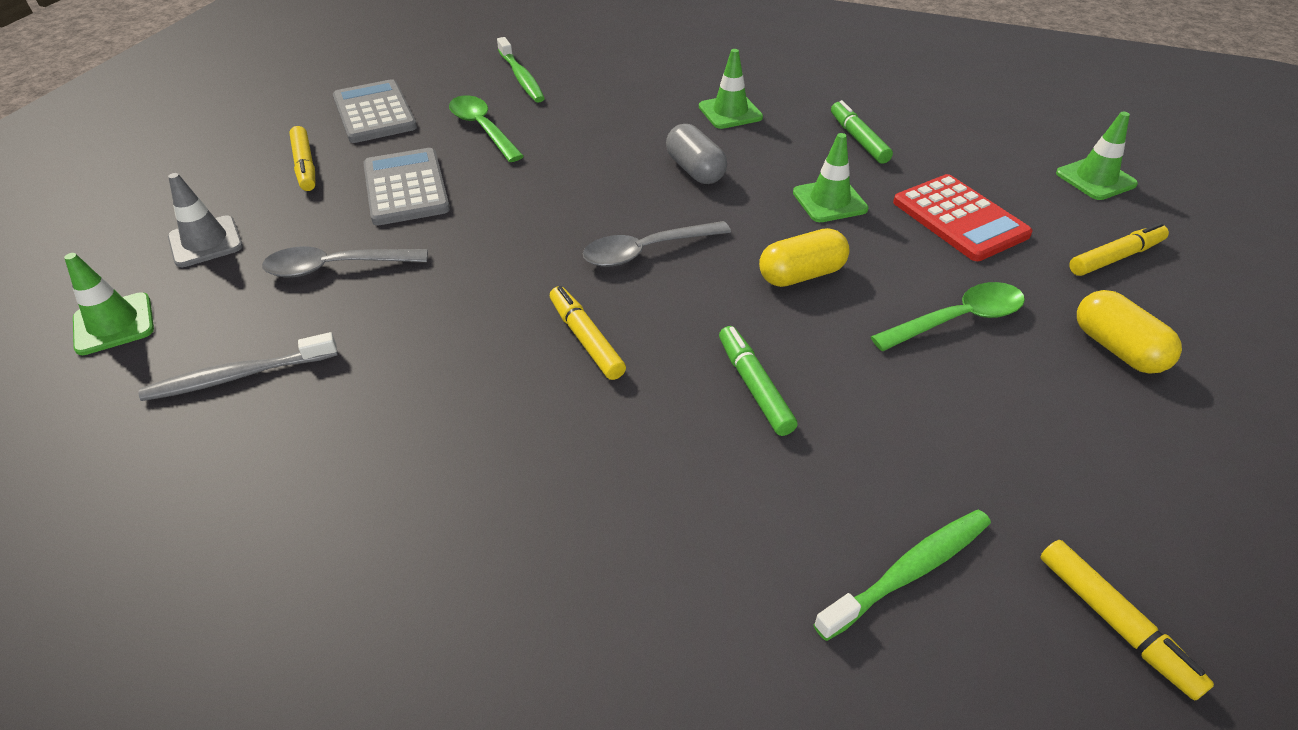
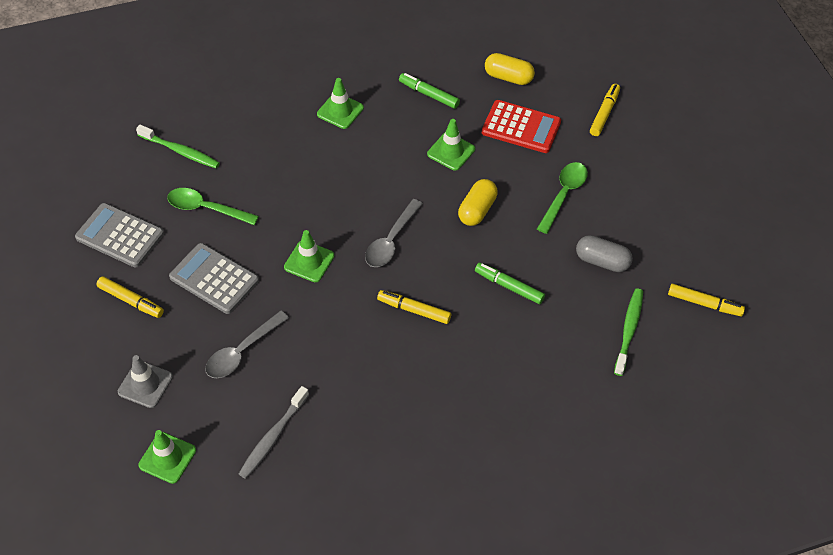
camera: 40 degrees left, 10 degrees up
(695, 170) = (363, 169): grey capsule -> grey capsule (602, 261)
(1095, 179) = (564, 60): green traffic cone -> green traffic cone (309, 261)
(1117, 348) = (635, 171): yellow capsule -> yellow capsule (508, 77)

